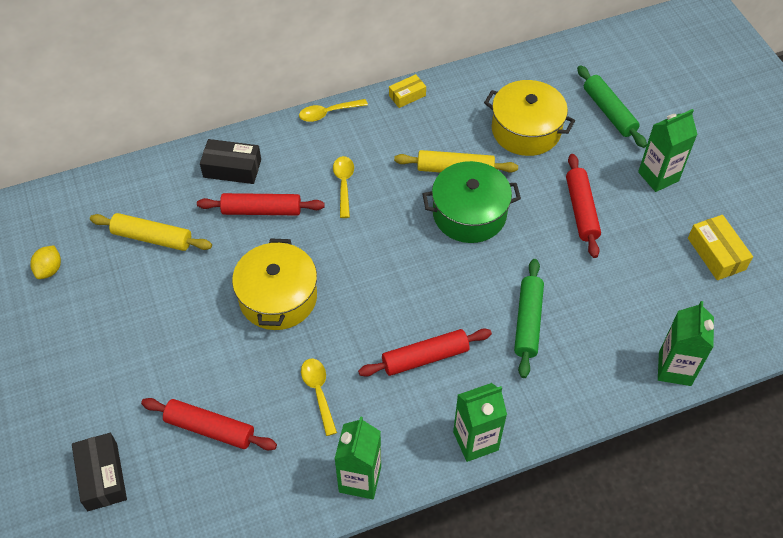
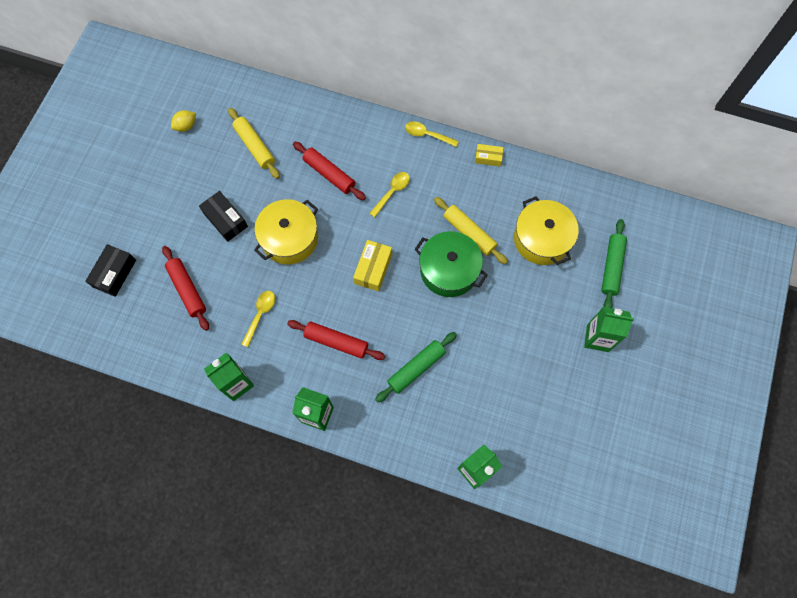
camera: 40 degrees right, 15 degrees up
(232, 168) = (337, 132): black box -> black box (225, 220)
(581, 210) = (522, 322): red rolling pin -> none
(716, 254) = (580, 420): yellow box -> yellow box (373, 268)

